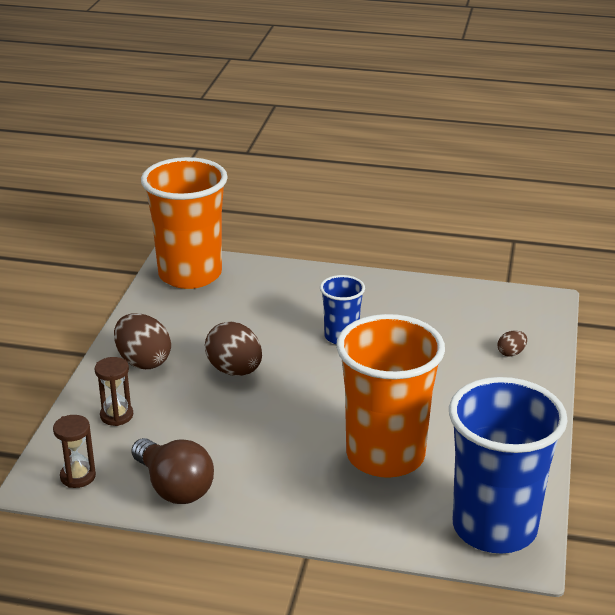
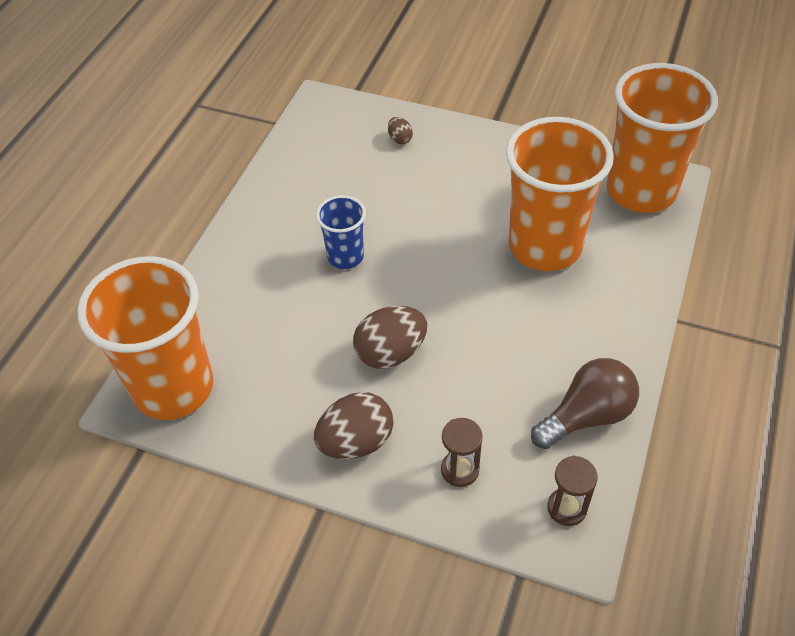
camera: 80 degrees left, 20 degrees up
(494, 527) = (640, 191): blue cup -> orange cup

